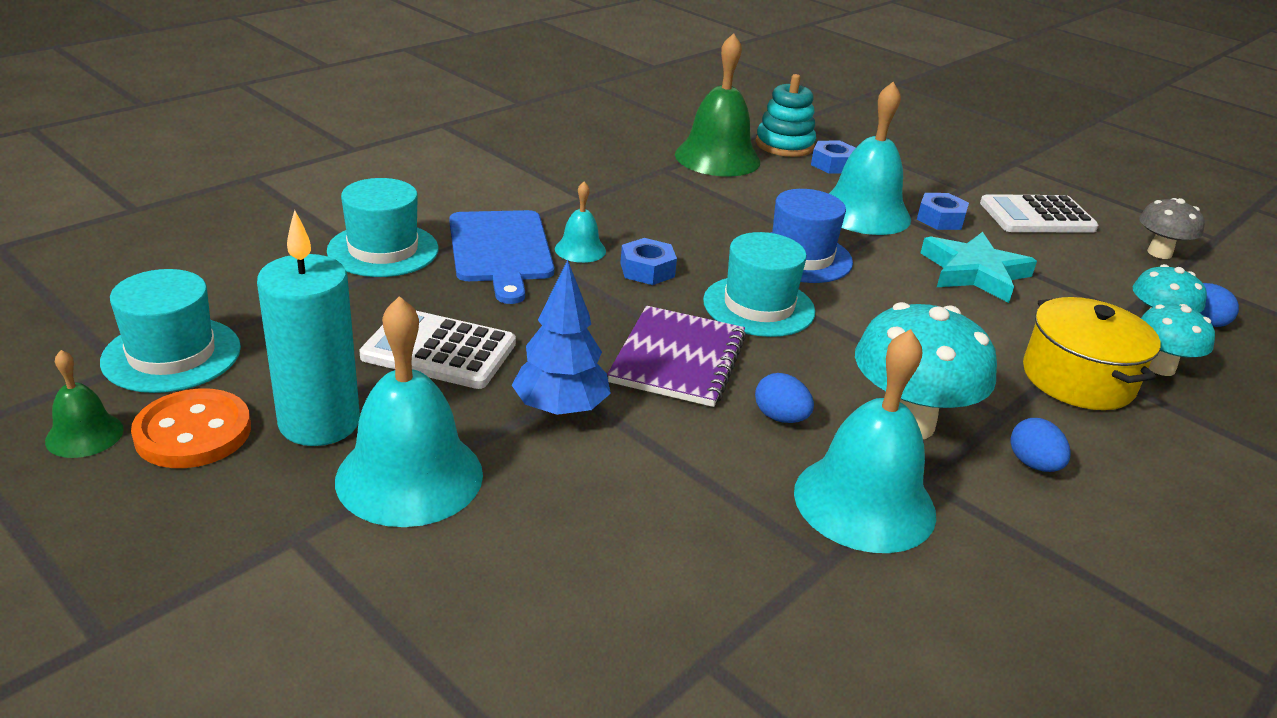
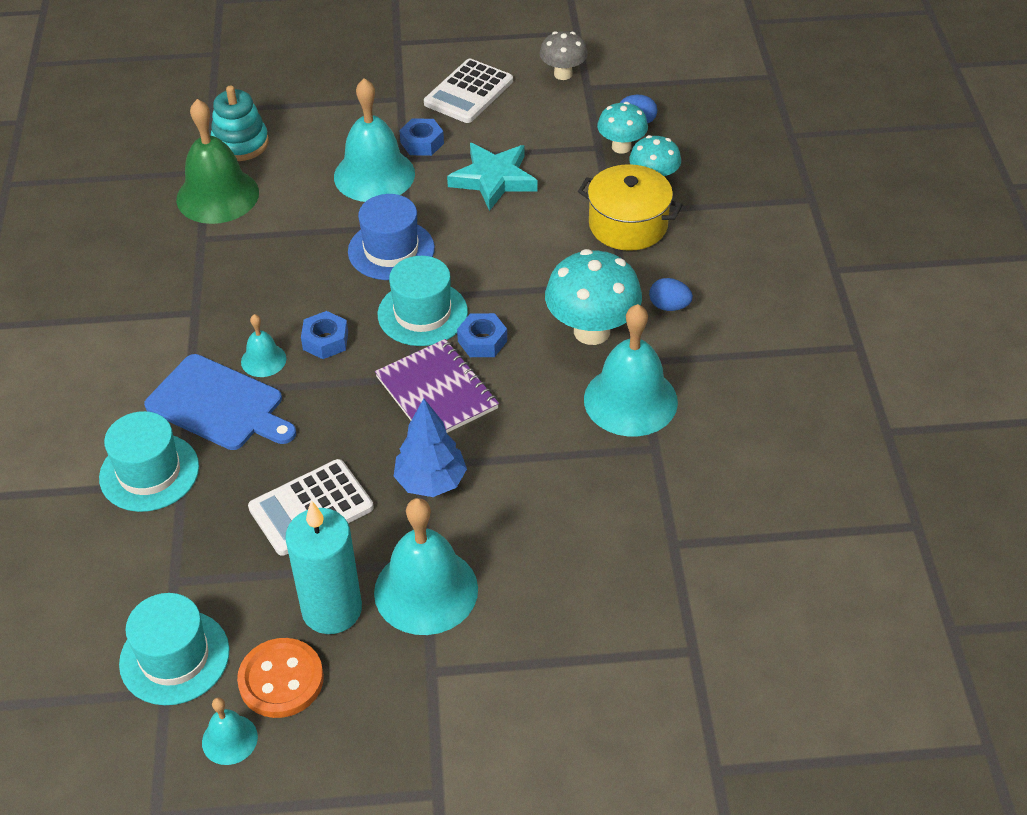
camera: 45 degrees left, 15 degrees up
(84, 435) = (229, 739): green bell -> turquoise bell
(780, 417) = (534, 384): blue egg -> none
(832, 164) = (296, 139): blue nut -> blue nut (482, 341)

